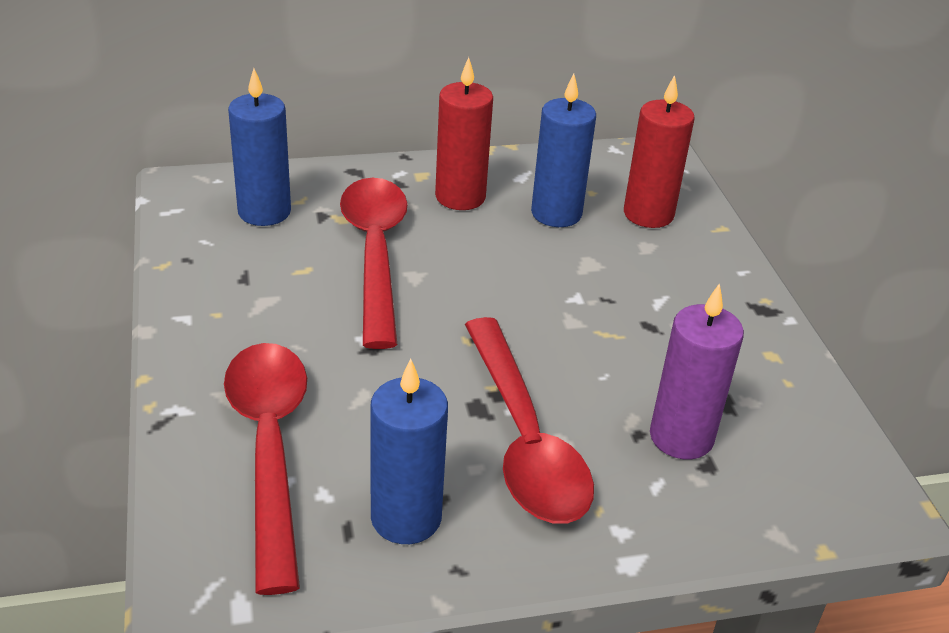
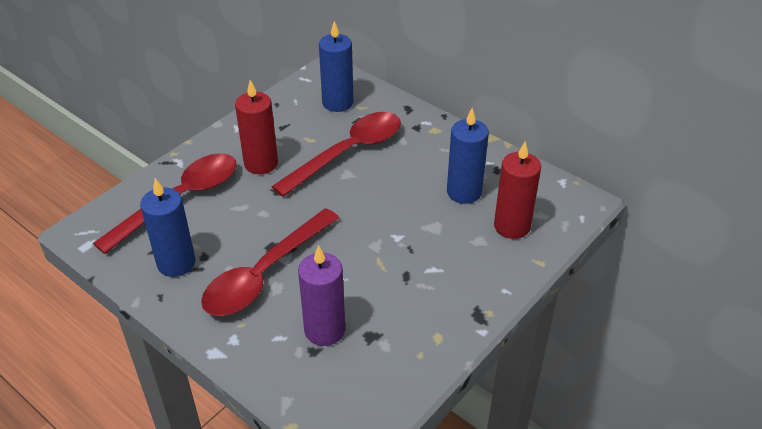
camera: 55 degrees right, 5 degrees up
(460, 197) = (432, 152): red candle -> red candle (261, 163)

